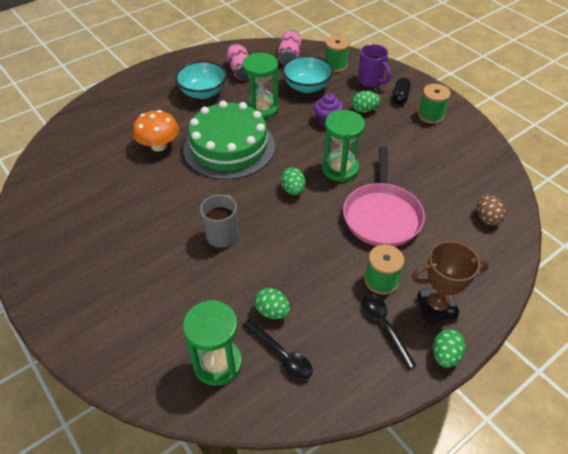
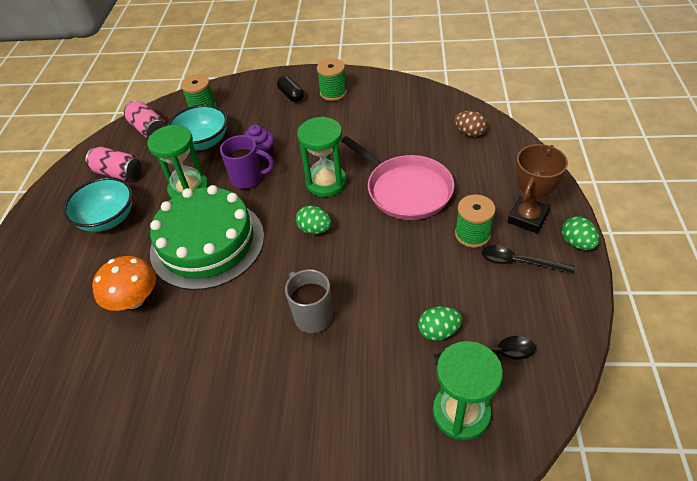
camera: 45 degrees left, 0 degrees up
(364, 110) = (278, 125): green egg -> none
(371, 81) = (251, 100): purple mug -> purple mug (248, 179)

